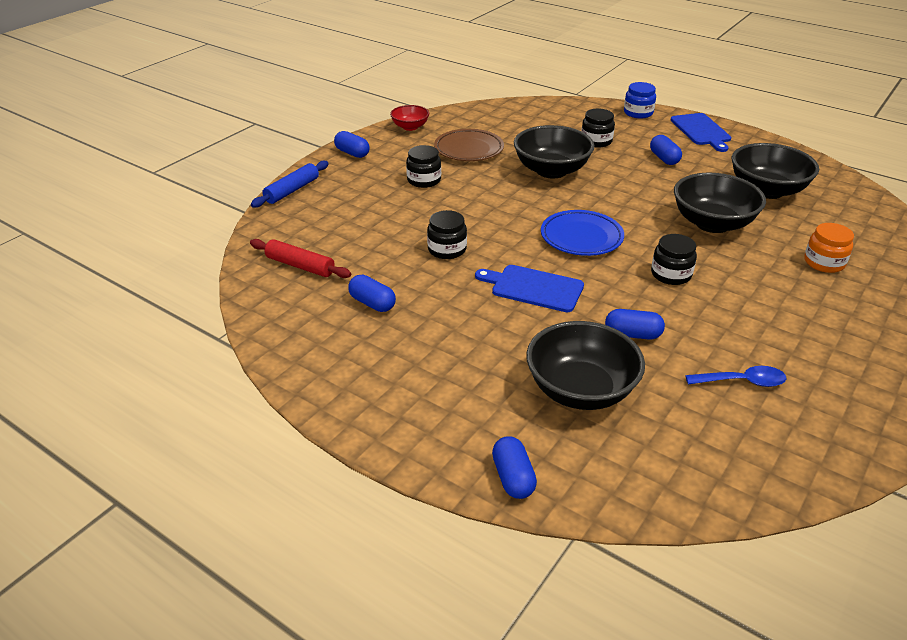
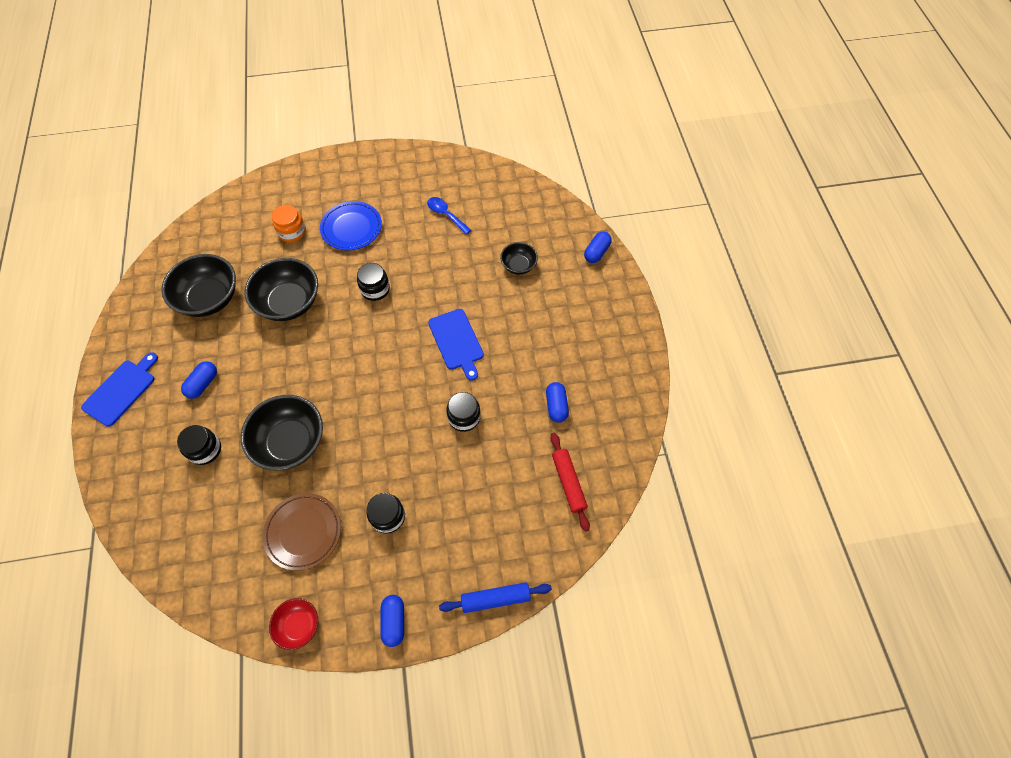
camera: 135 degrees left, 25 degrees up
(580, 390) = (518, 265): black bowl -> black bowl, size x0.54
(581, 237) = (375, 357): blue plate -> blue plate (351, 228)
(632, 334) = (452, 272): blue capsule -> none
(638, 113) = (112, 459): blue jar -> none

